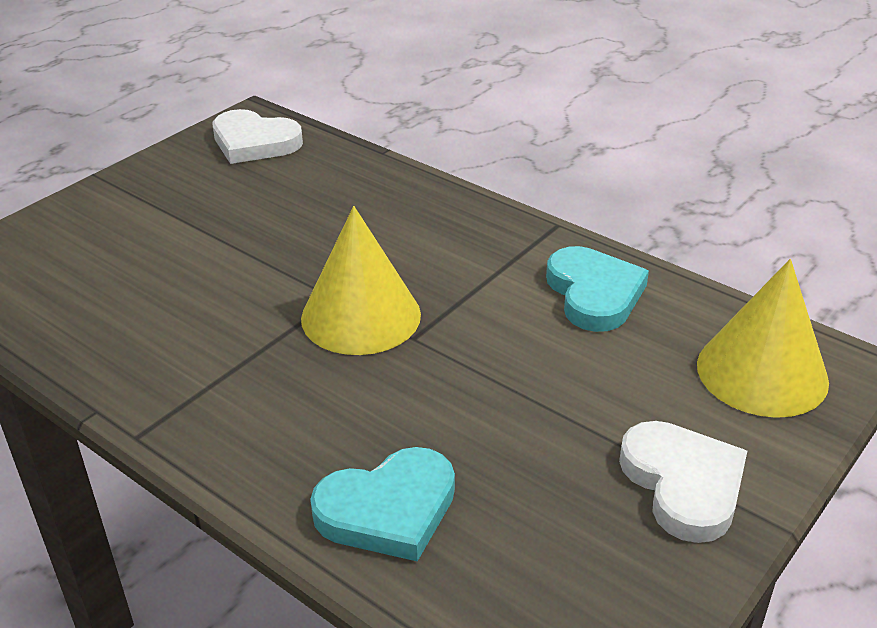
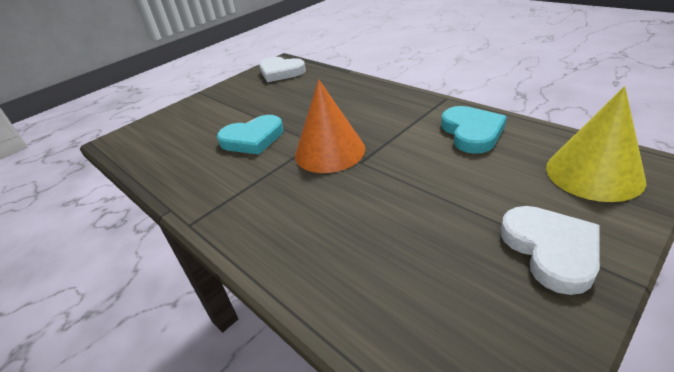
camera: 10 degrees right, 0 degrees up
(361, 316) = (329, 151): yellow cone -> orange cone
(388, 509) = (339, 270): turquoise heart -> turquoise heart (252, 139)

